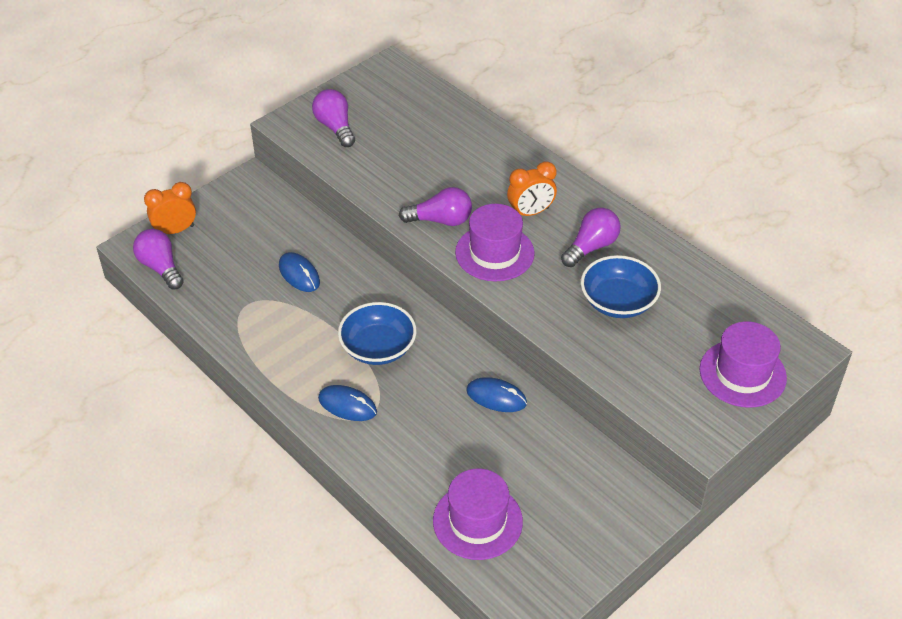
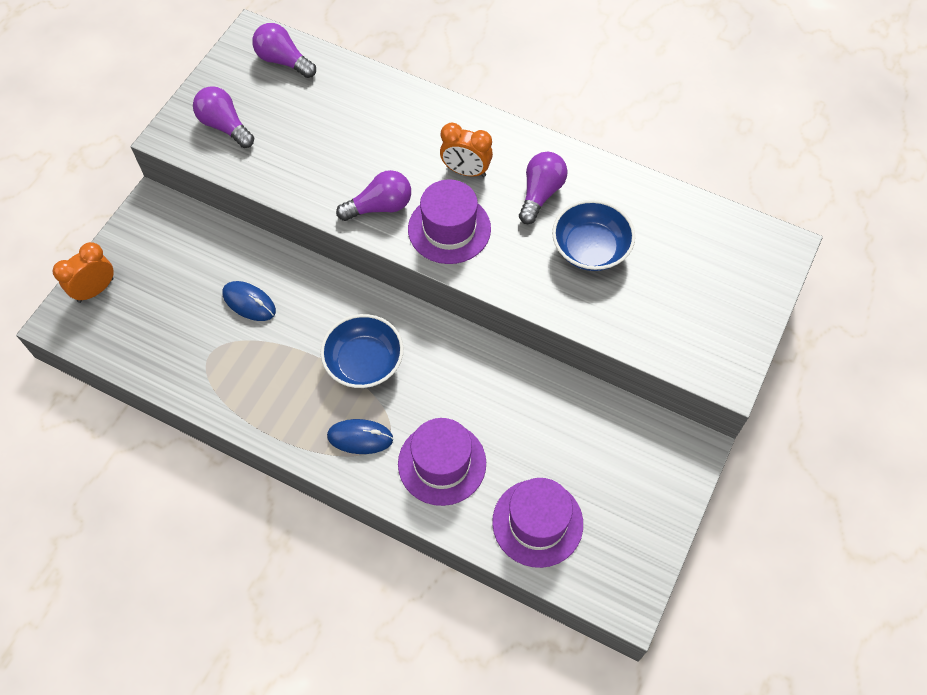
camera: 20 degrees left, 15 degrees up
(161, 267) = (98, 339): purple light bulb -> purple light bulb (283, 61)
(496, 397) = (501, 380): blue mouse -> none
(530, 212) = (466, 171): orange clock -> orange clock turned 60 degrees clockwise
(742, 373) = (735, 292): purple hat -> purple hat (442, 463)

